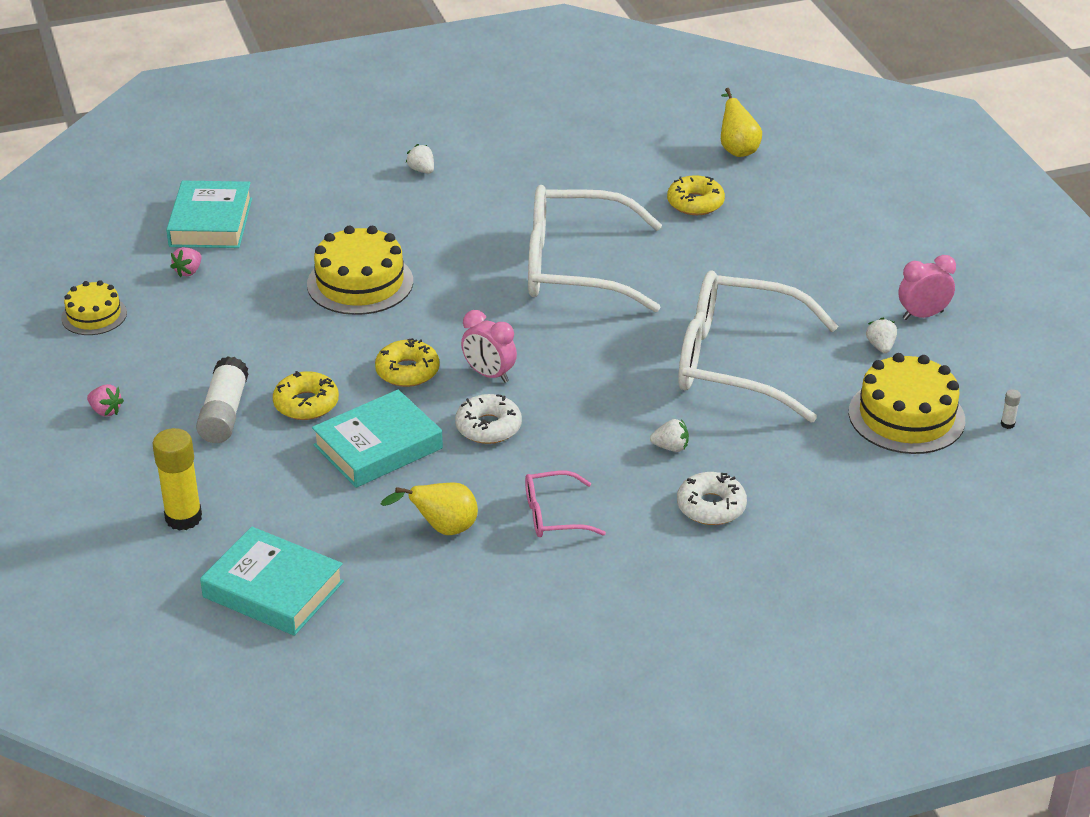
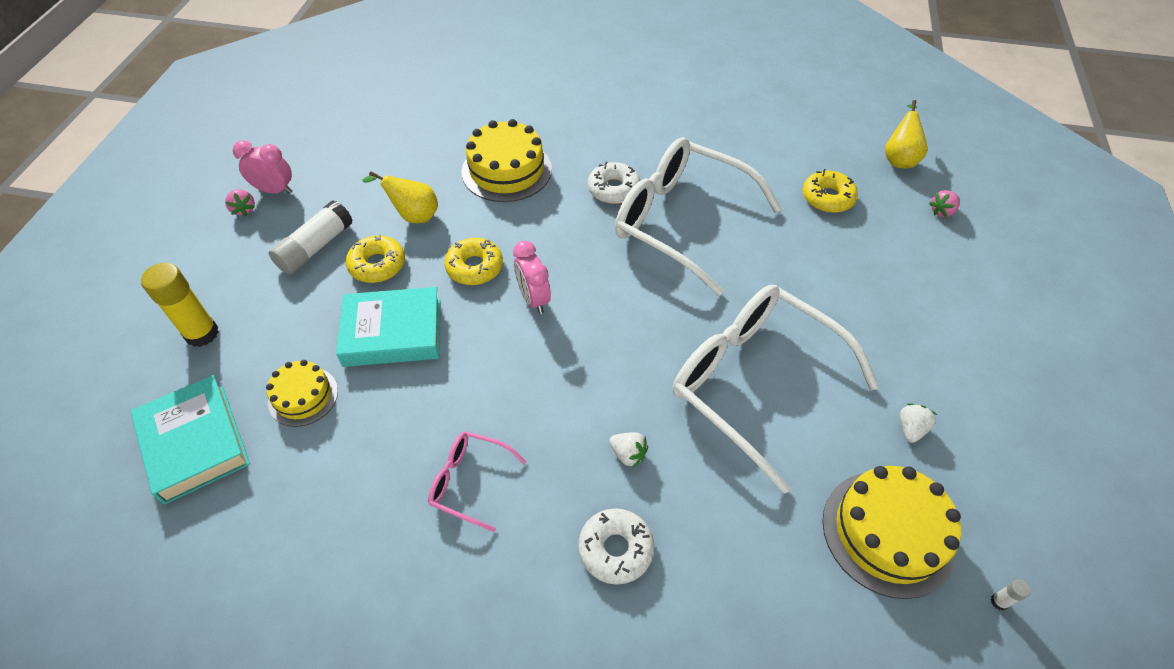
camera: 30 degrees right, 15 degrees up
(94, 315) = (311, 126): yellow cake -> yellow cake (303, 396)
(188, 271) = (400, 114): pink strawberry -> pink strawberry (942, 211)
(210, 222) = (449, 80): turquoise book -> none
(422, 170) = (628, 90): white strawberry -> none
(442, 529) = (369, 447): yellow pear -> yellow pear (413, 216)
(488, 427) = (491, 354): white donut -> white donut (613, 189)
(922, 315) = (977, 410): pink clock -> pink clock (275, 190)

